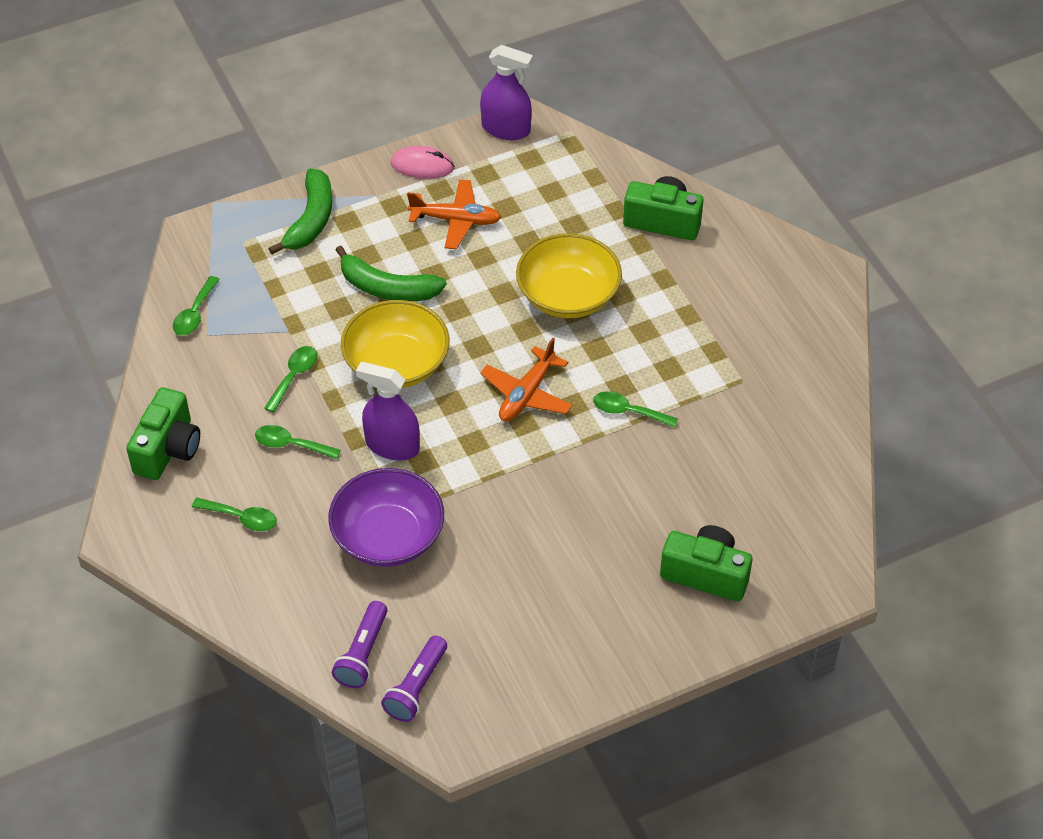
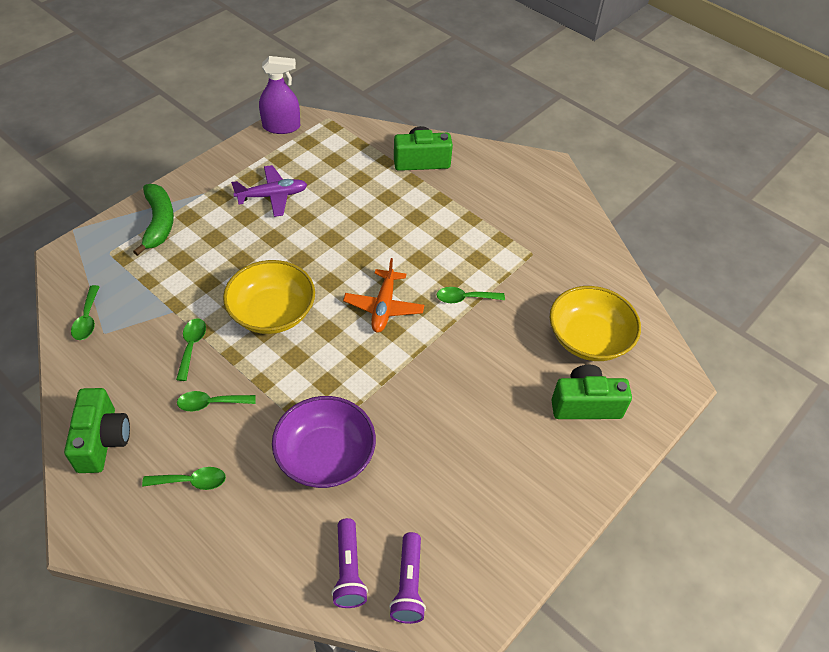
camera: 25 degrees left, 0 degrees up
(387, 288) = (240, 257): green banana -> none
(392, 446) = (296, 378): purple spray bottle -> none
(422, 166) = (230, 165): pink mouse -> none
(456, 220) = (272, 196): orange plane -> purple plane
(568, 295) = (380, 227): yellow bowl -> yellow bowl (588, 338)

